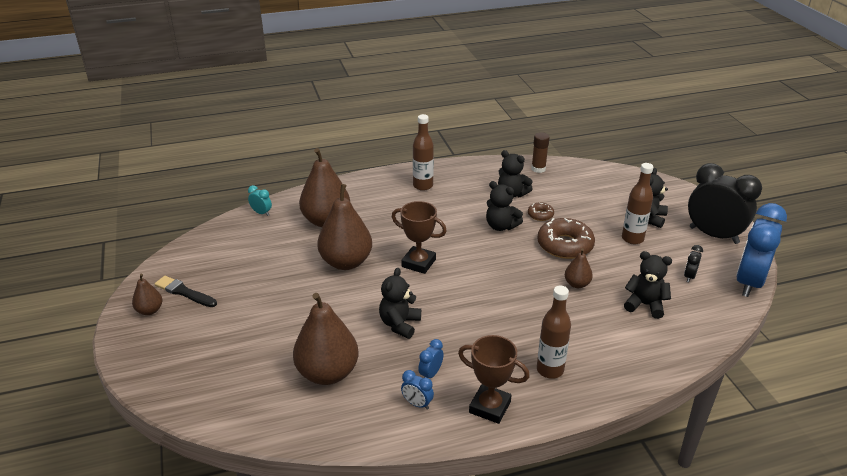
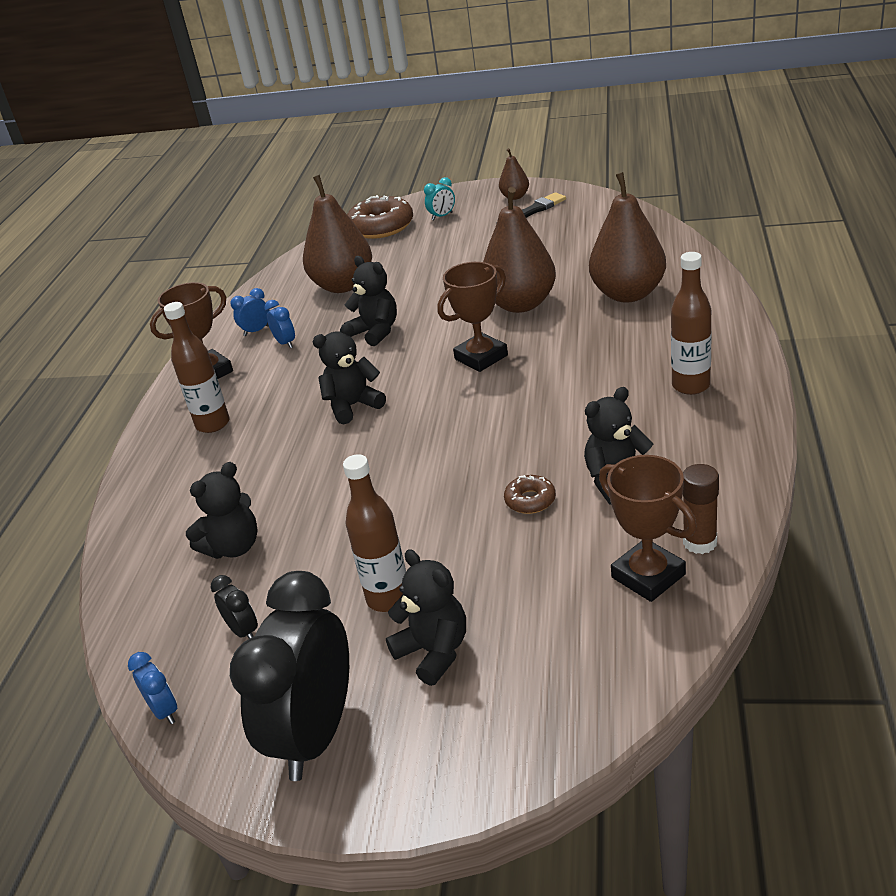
camera: 120 degrees right, 0 degrees up
(261, 213) = (674, 249): turquoise clock -> turquoise clock (442, 216)
(501, 226) = (523, 447): black teddy bear -> black teddy bear (353, 406)
(565, 245) = (427, 505): brown donut -> brown donut (381, 227)
(566, 177) = (648, 576): none -> brown trophy
(577, 284) = (330, 490): brown pear -> none
(713, 235) = (315, 735): black clock -> black clock turned 135 degrees clockwise
(749, 282) = (164, 711): blue clock -> blue clock, size x0.41

